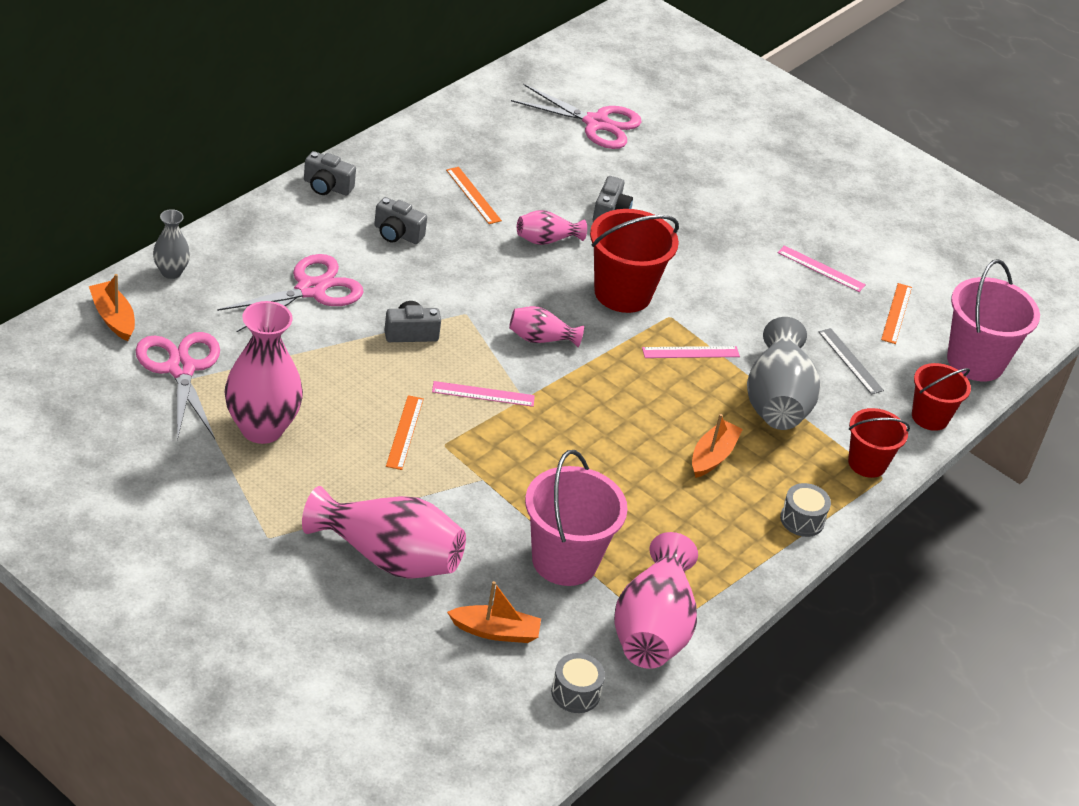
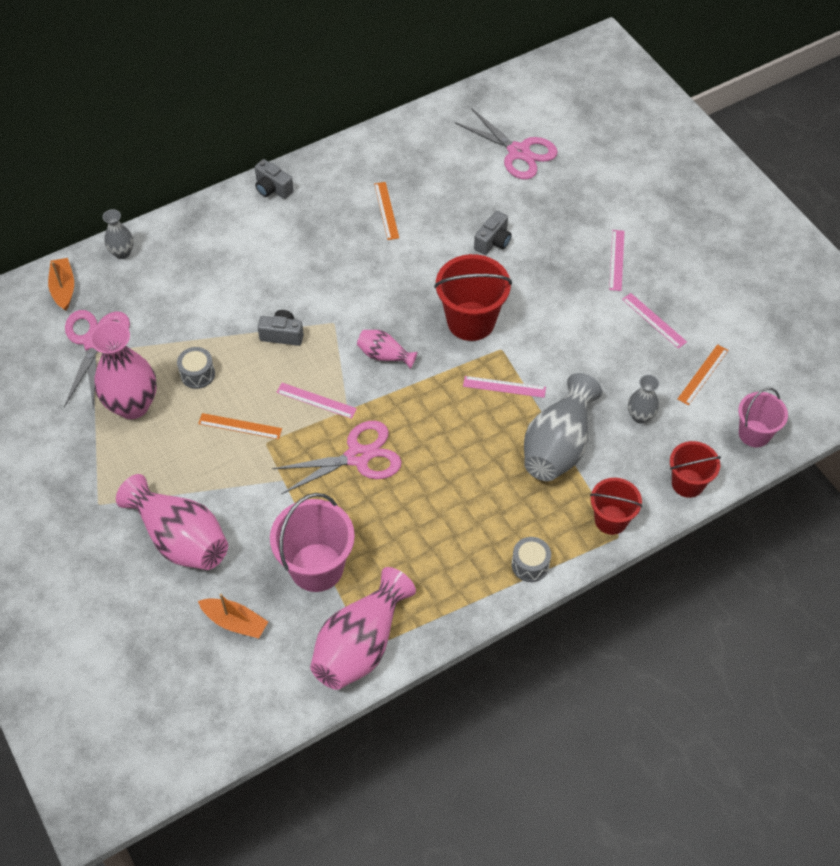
camera: 25 degrees right, 15 degrees up
(311, 289) = (221, 283): pink scissors -> pink scissors (358, 457)
(397, 234) = (310, 240): grey camera -> none
(405, 432) = (240, 426): orange ruler -> orange ruler turned 75 degrees clockwise
(546, 240) = (428, 261): pink vase -> none
(575, 693) = (274, 691): grey drum -> grey drum (197, 374)
(712, 456) = (480, 490): orange boat -> none
(754, 216) = (616, 260): none -> pink ruler
(850, 361) = (640, 416): grey ruler -> grey vase
(975, 361) = (754, 433): pink bucket -> pink bucket, size x0.63

